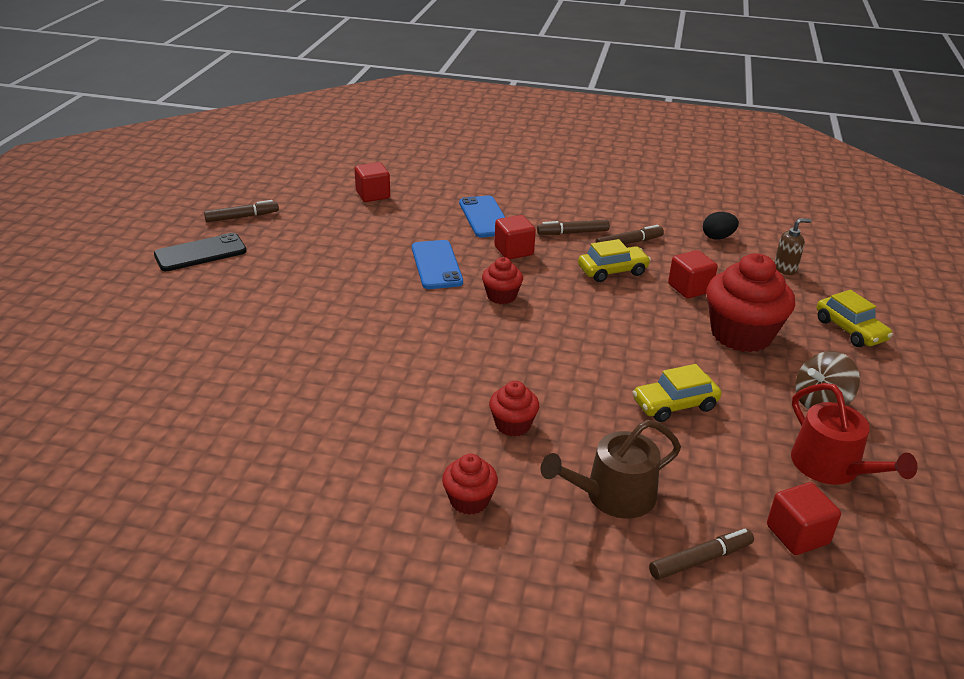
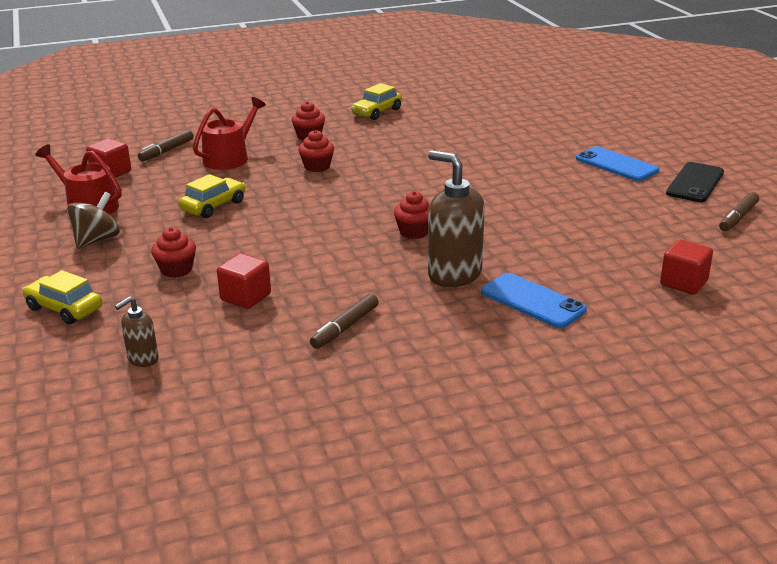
camera: 150 degrees right, 5 degrees down
(436, 265) = (503, 237): blue phone -> blue phone (616, 165)
(513, 251) = (454, 274): red cube -> brown soap dispenser
(573, 233) = (418, 317): brown marker -> none
(612, 271) = (336, 288): yellow car -> yellow car (377, 112)
(613, 496) = (229, 158): brown watering can -> red watering can
(717, 237) = (242, 377): black egg -> none
(741, 334) = (176, 270): red cupcake -> red cupcake, size x0.51

